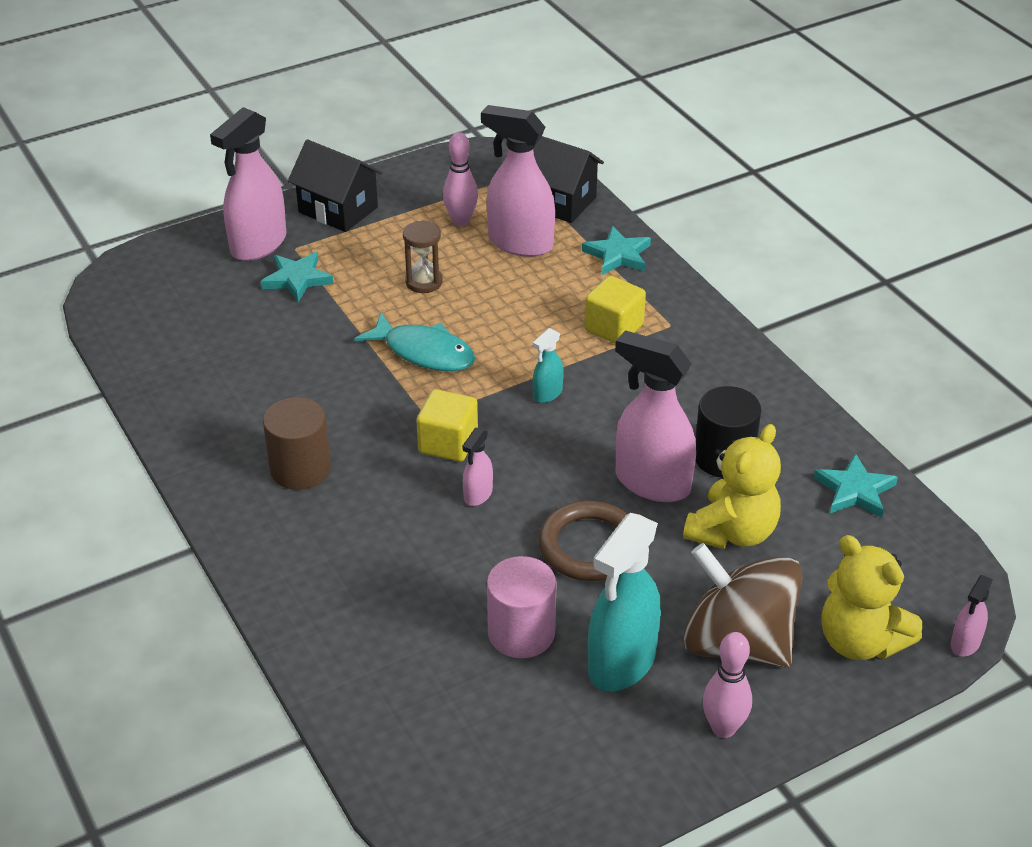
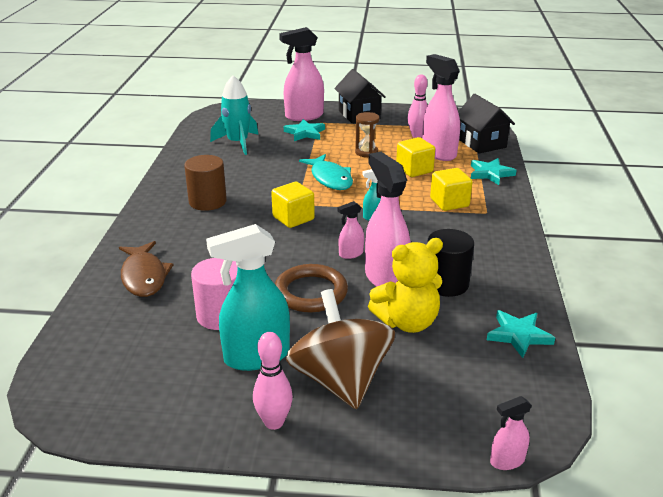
camera: 35 degrees right, 10 degrees down
(218, 341) = (238, 143): none -> turquoise rocket
(361, 628) = (144, 276): none -> brown fish
(478, 495) = (279, 245): pink spray bottle -> pink spray bottle (350, 254)
(518, 288) = (414, 170): none -> yellow cube
(860, 641) = (426, 420): yellow teddy bear -> none

